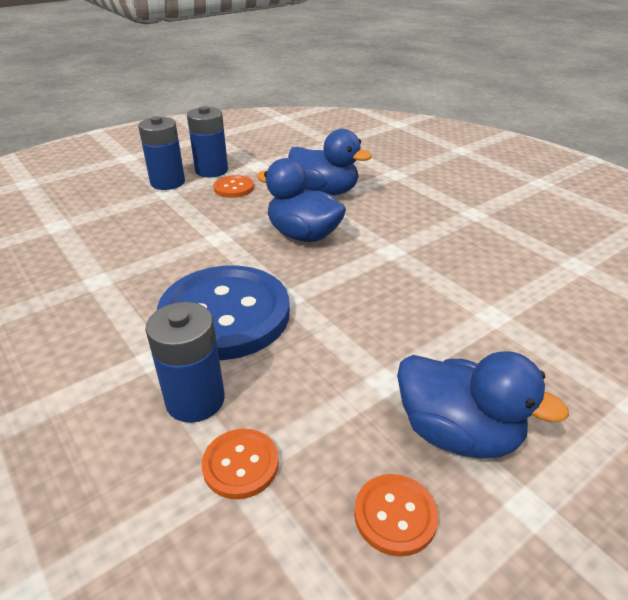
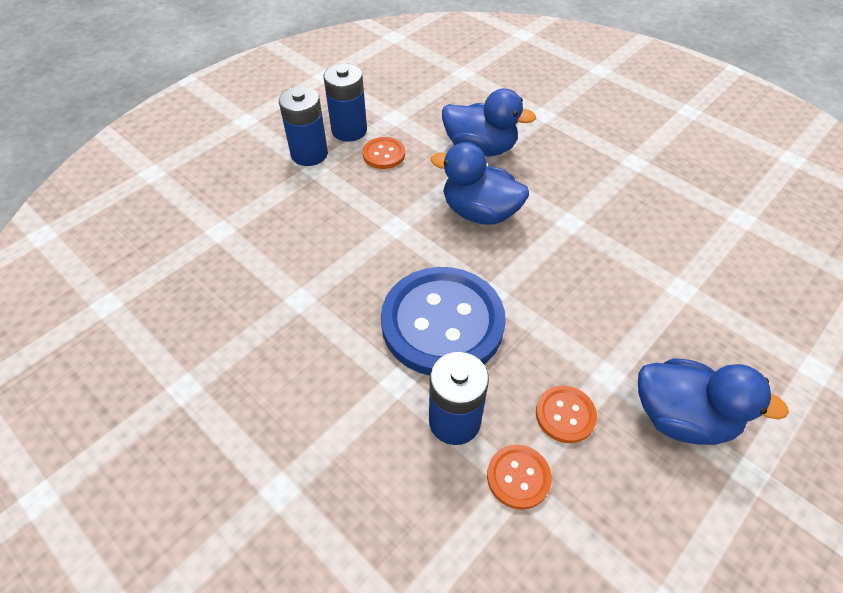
camera: 10 degrees left, 15 degrees up
(395, 515) = (653, 500): orange button -> orange button (565, 415)

